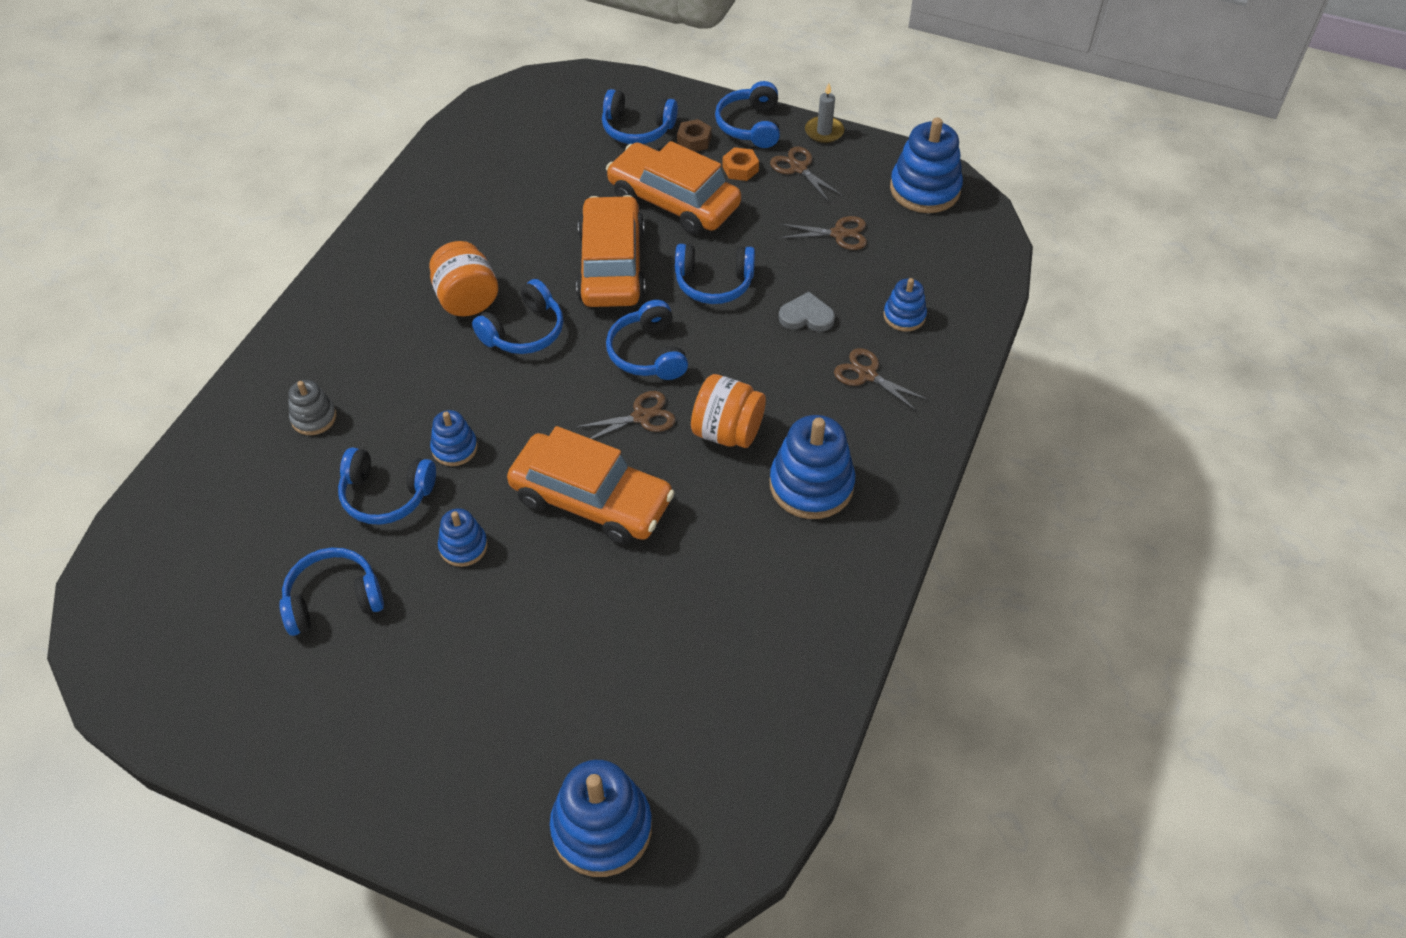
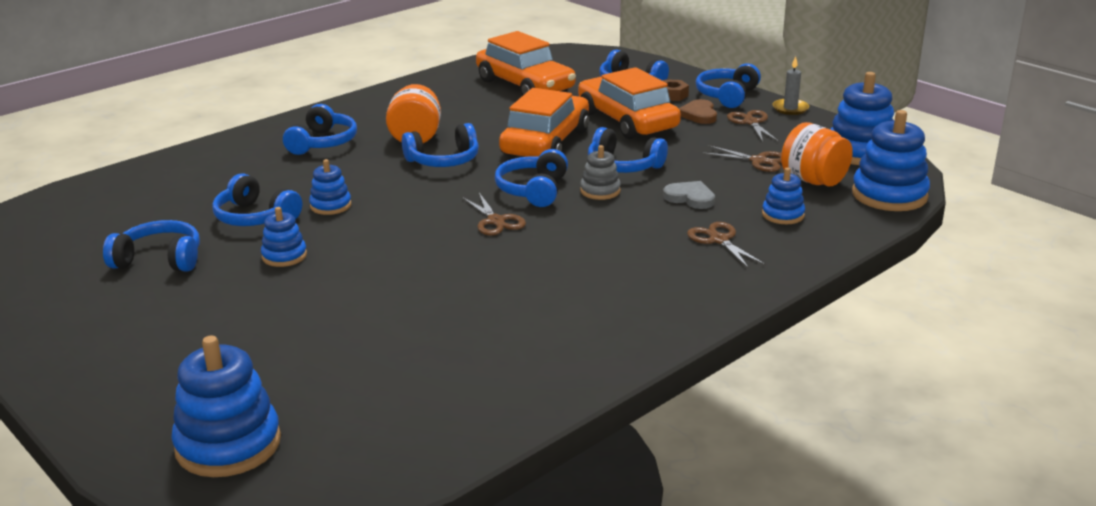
camera: 25 degrees right, 25 degrees down
(314, 418) = (244, 170): grey stacking toy -> grey stacking toy (600, 191)
(368, 341) = (322, 143): none -> blue headphones
(591, 500) = (410, 255): orange car -> orange car (525, 85)
(641, 416) = (496, 221): brown scissors -> brown scissors turned 60 degrees clockwise
(727, 432) = (562, 244): orange jar -> orange jar (813, 181)
(740, 169) = (699, 115): orange nut -> brown heart
(811, 485) = (610, 290): blue stacking toy -> blue stacking toy (889, 195)

